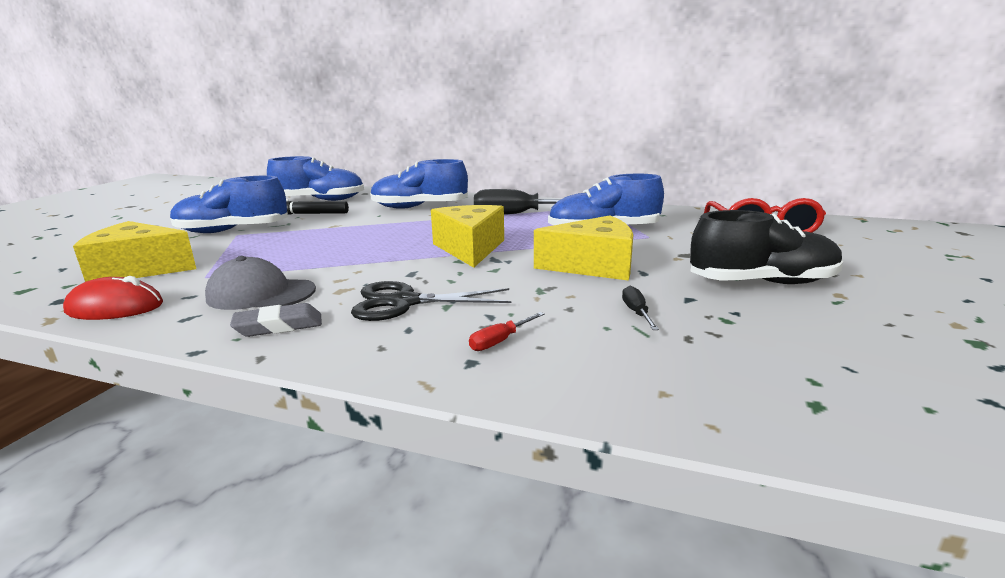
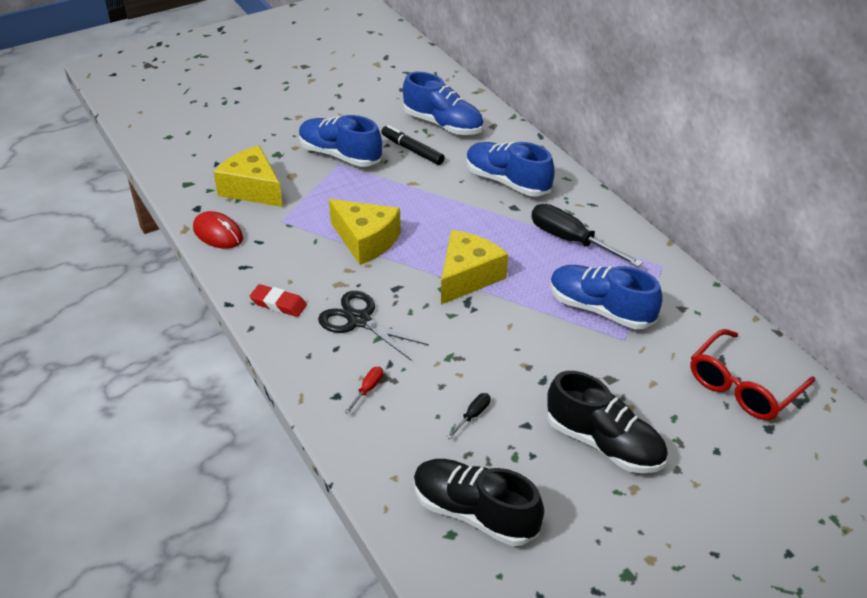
camera: 40 degrees right, 20 degrees up
(261, 294) = (294, 262): grey cap -> none
(279, 326) = (278, 304): grey eraser -> red eraser
(500, 341) = (368, 389): red screwdriver -> red screwdriver turned 120 degrees clockwise
(593, 266) = (520, 352): yellow cheese -> yellow cheese (366, 241)
(792, 374) = (474, 513): none -> black shoe

